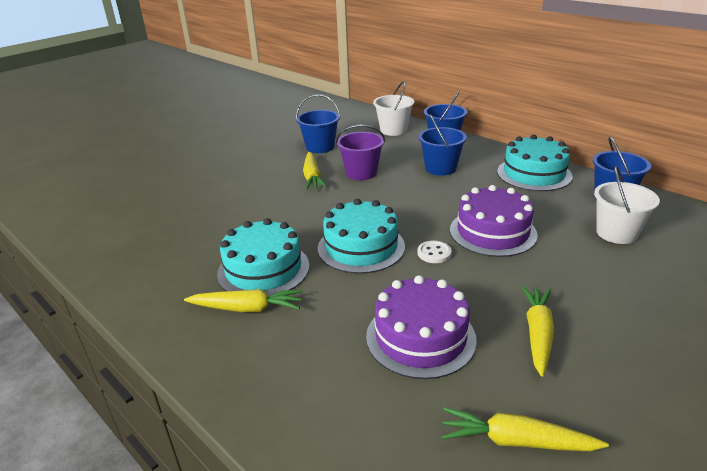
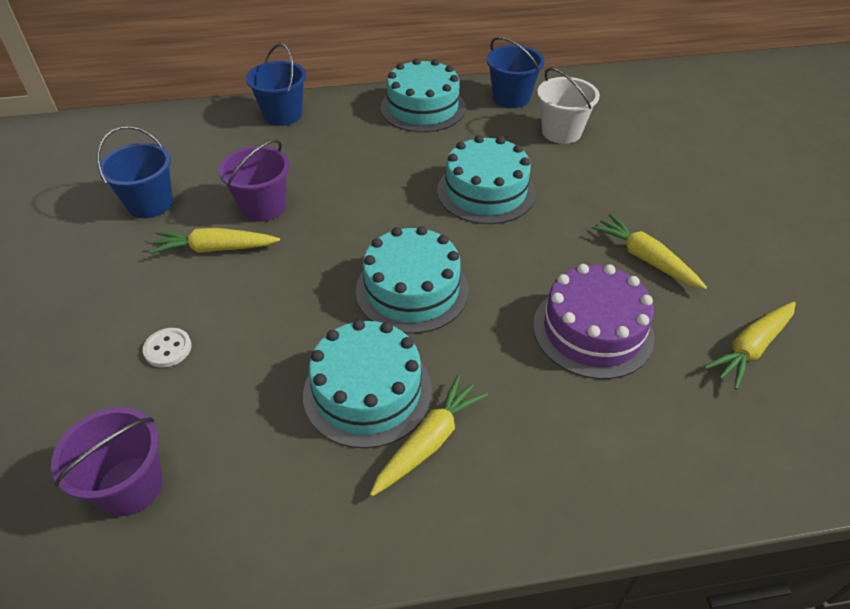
camera: 55 degrees left, 15 degrees up
(142, 233) = (130, 486): none -> purple bucket
(312, 177) = (215, 249): yellow carrot -> yellow carrot turned 150 degrees clockwise
(393, 130) = (202, 129): white bucket -> none
(434, 253) = (478, 247): white button -> white button (168, 349)
(440, 168) = (334, 150): blue bucket -> none
(492, 232) = (486, 191): purple cake -> turquoise cake

